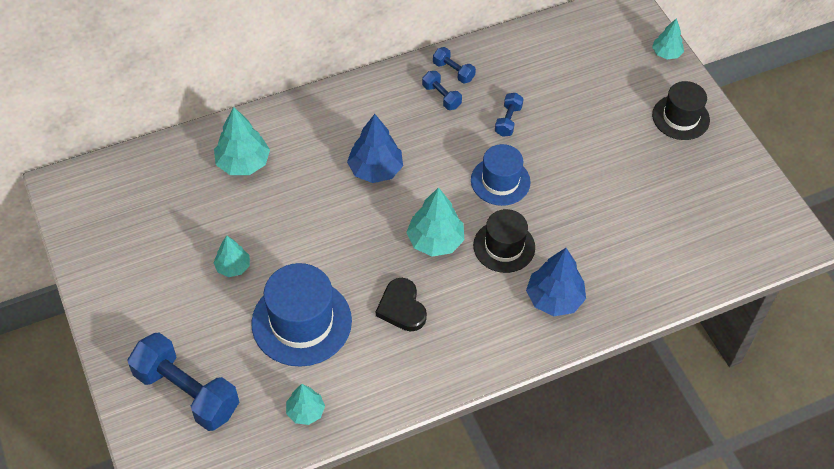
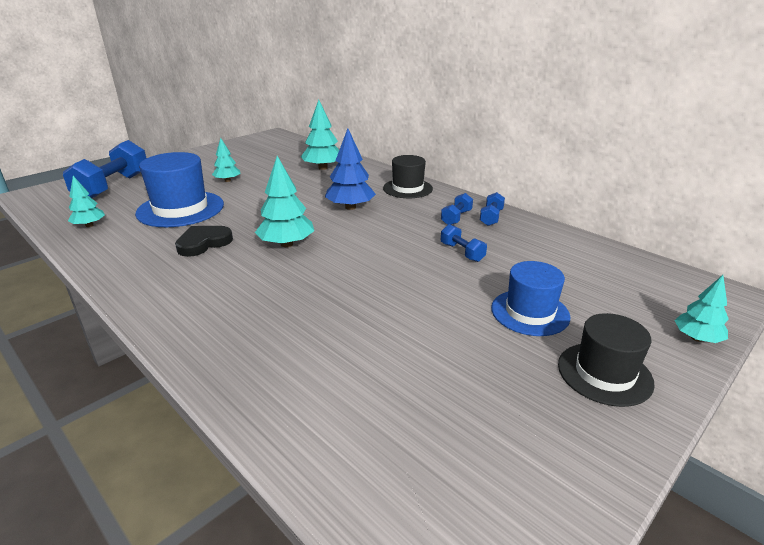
camera: 70 degrees right, 25 degrees down
(500, 181) = (381, 262): blue hat -> blue hat (530, 312)
(504, 246) = (297, 279): black hat -> black hat (407, 188)
(508, 121) = (462, 252): blue dumbbell -> blue dumbbell turned 60 degrees clockwise
(554, 298) = (236, 323): blue tree -> none

